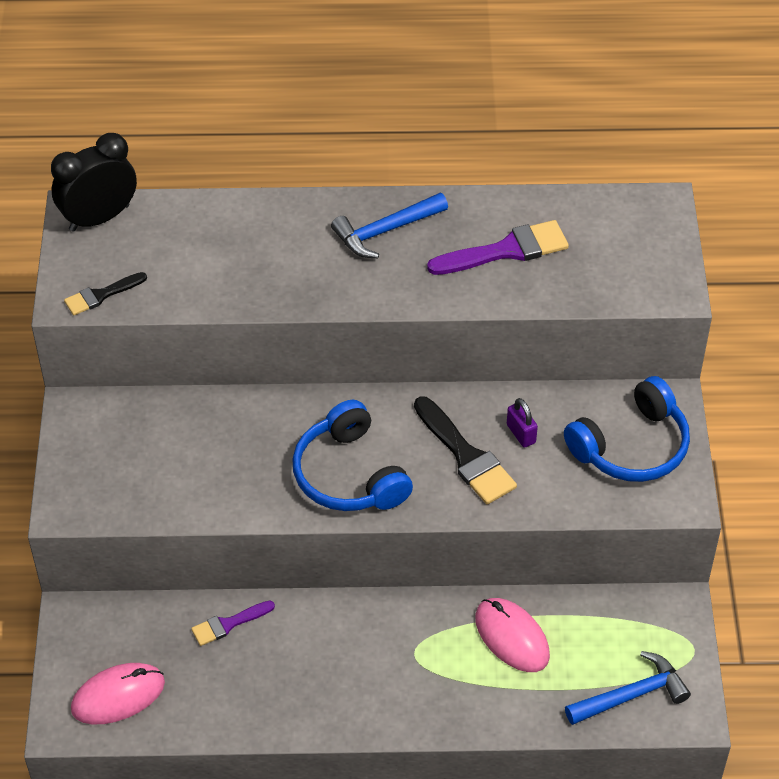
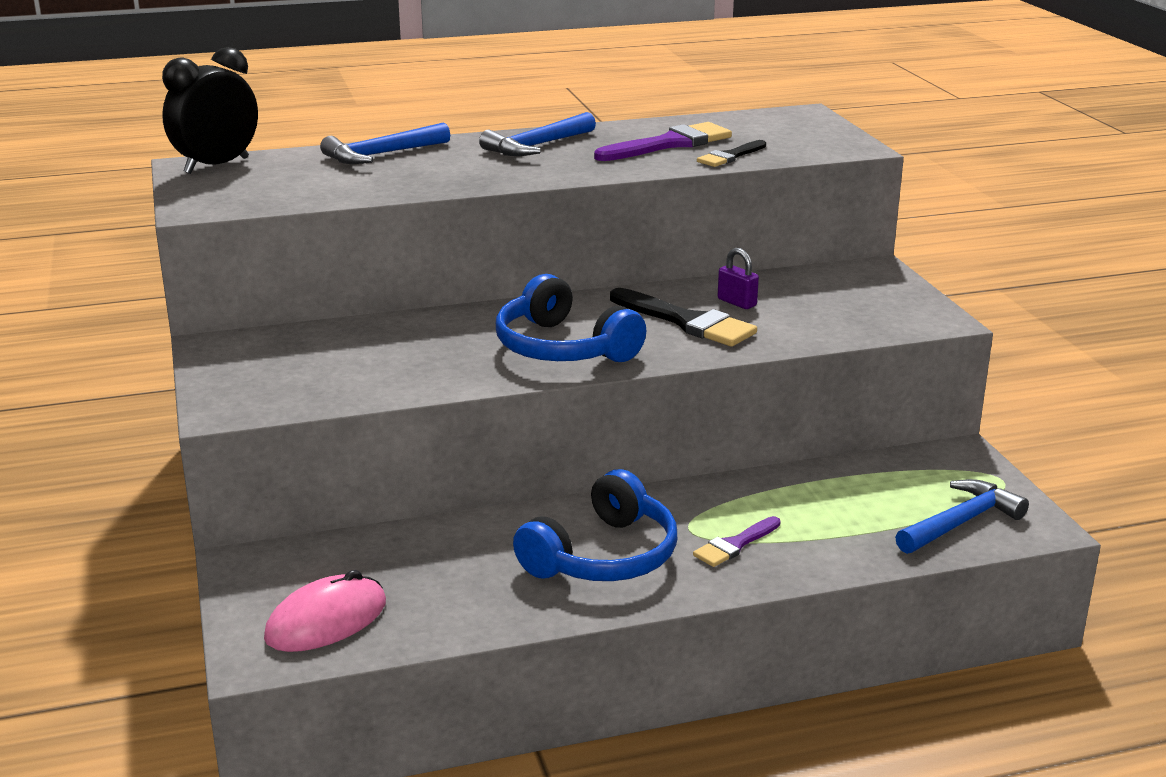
camera: 15 degrees left, 25 degrees down
(101, 295) = (235, 202): black brush -> black brush (730, 156)
(228, 624) = (449, 539): purple brush -> purple brush (735, 545)
(244, 222) = (382, 154): none -> blue hammer
(511, 637) = (795, 500): pink mouse -> none
(631, 446) = (858, 296): blue headphones -> blue headphones (603, 556)

